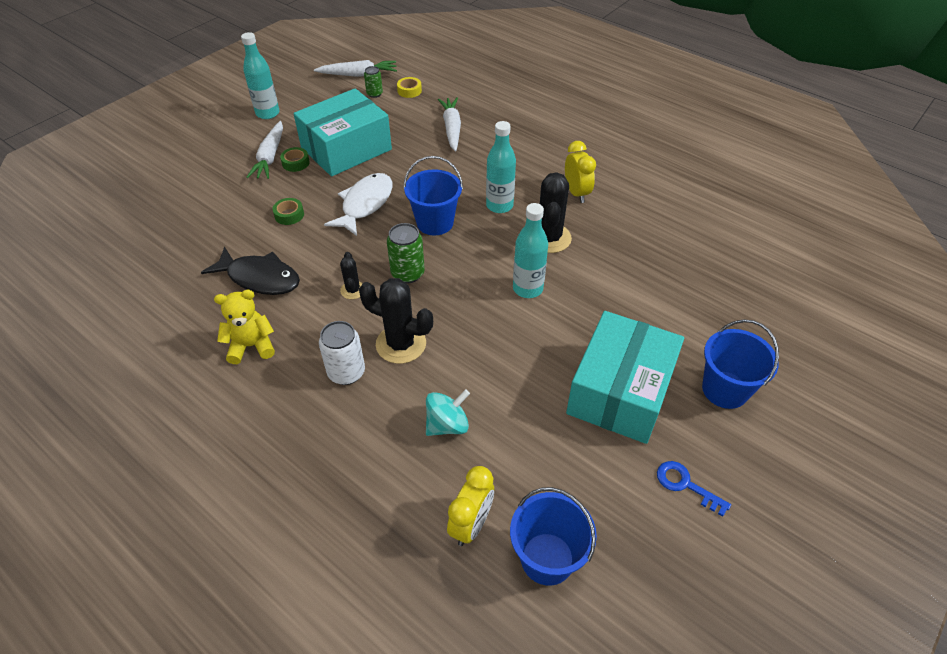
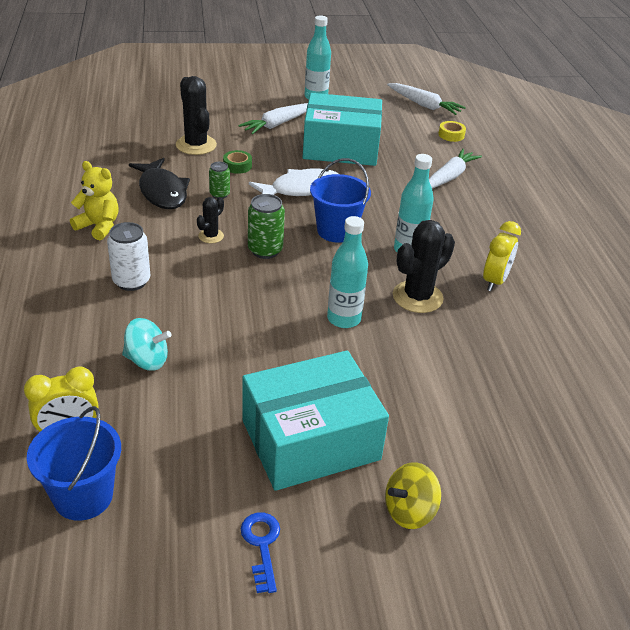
camera: 40 degrees right, 10 degrees down
(295, 163) = (290, 137): green tape -> none
(374, 94) = (418, 123): green can -> green can (219, 194)
(401, 344) = (192, 290): black cactus -> black cactus (196, 145)
(725, 389) = (409, 511): blue bucket -> yellow spinning top

